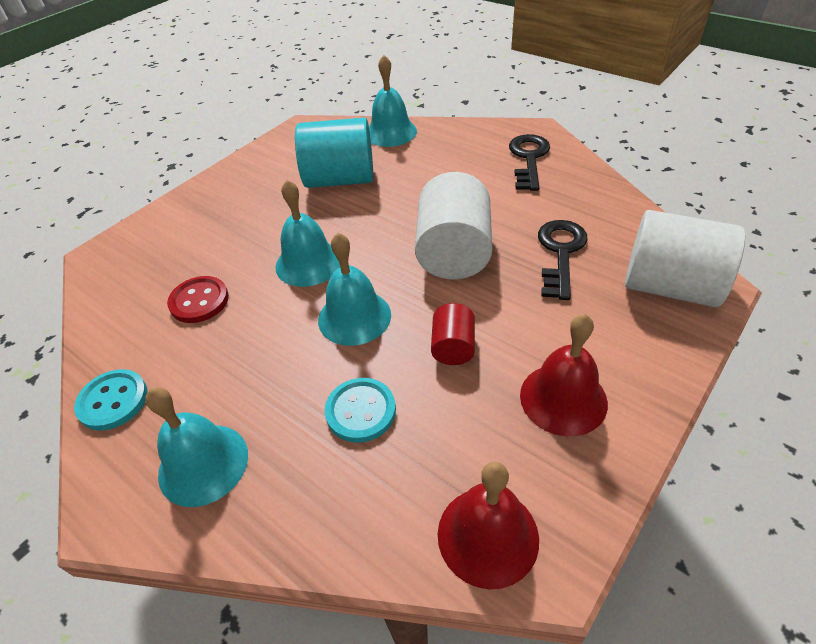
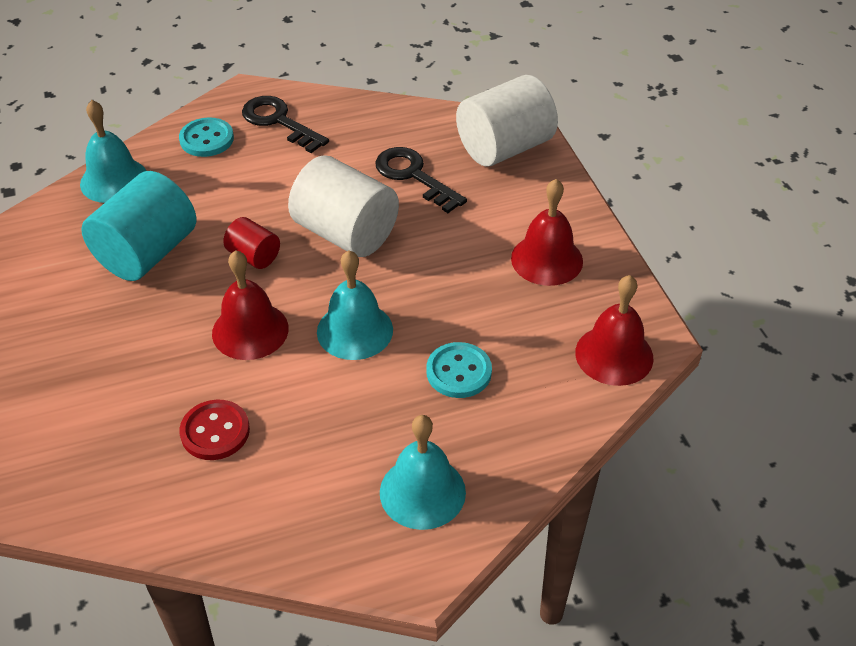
camera: 60 degrees left, 0 degrees up
(113, 401) = (288, 539): turquoise button -> turquoise button (207, 139)
(308, 263) = (250, 330): turquoise bell -> red bell
(453, 347) = (447, 289): red cylinder -> red cylinder (254, 256)

